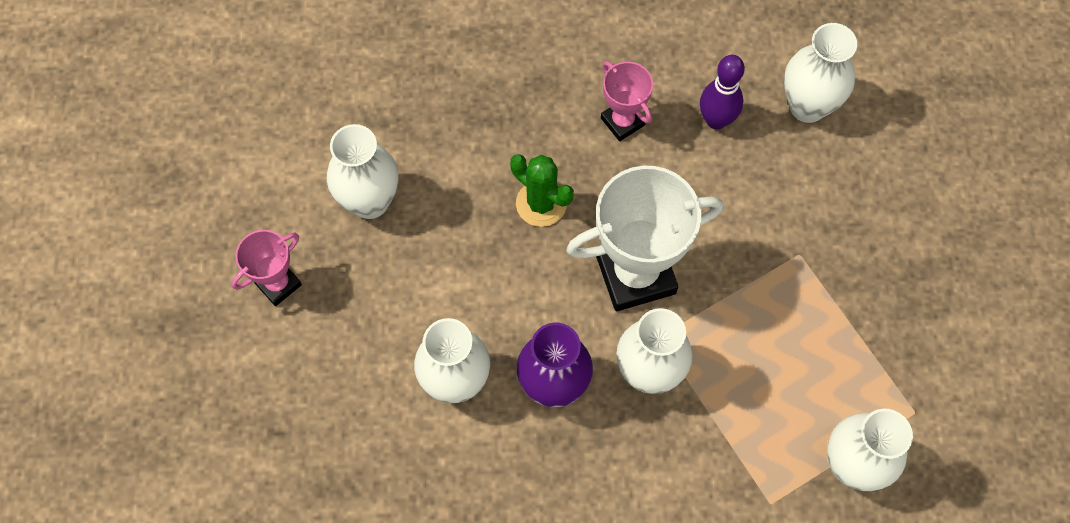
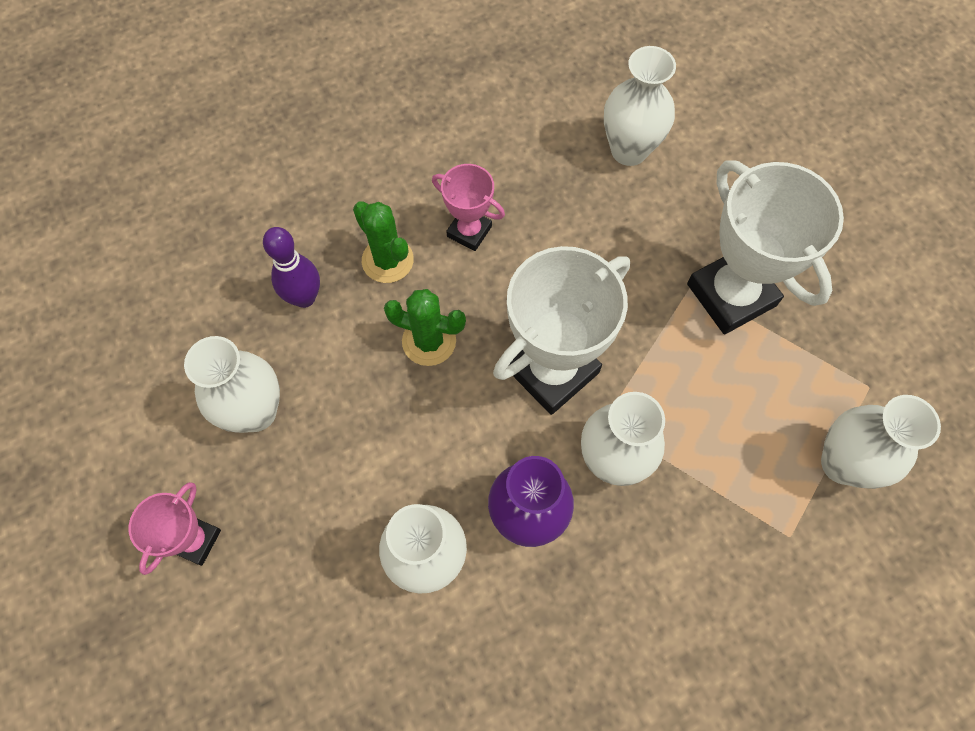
camera: 25 degrees left, 0 degrees up
(538, 118) = (387, 260): none -> green cactus
(716, 120) = (554, 195): purple bowling pin -> purple bowling pin (304, 297)
(832, 277) = (731, 295): none -> white trophy

